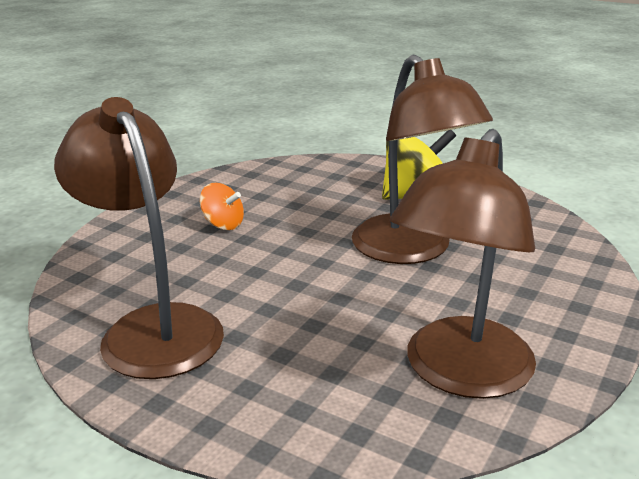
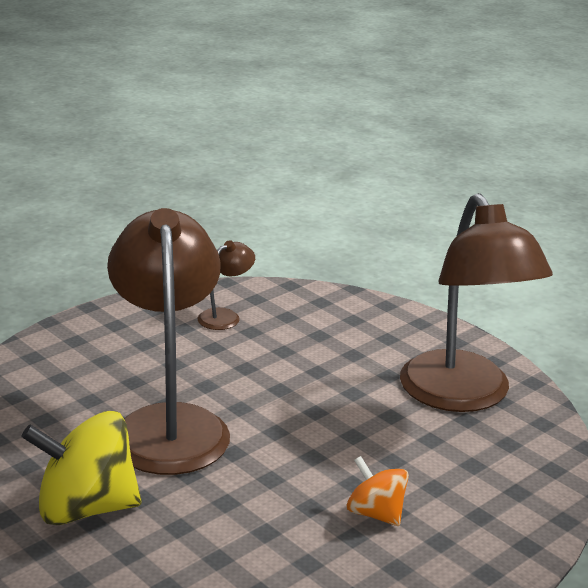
camera: 165 degrees left, 0 degrees up
(460, 374) = (225, 316): brown lamp -> brown lamp, size x0.42

